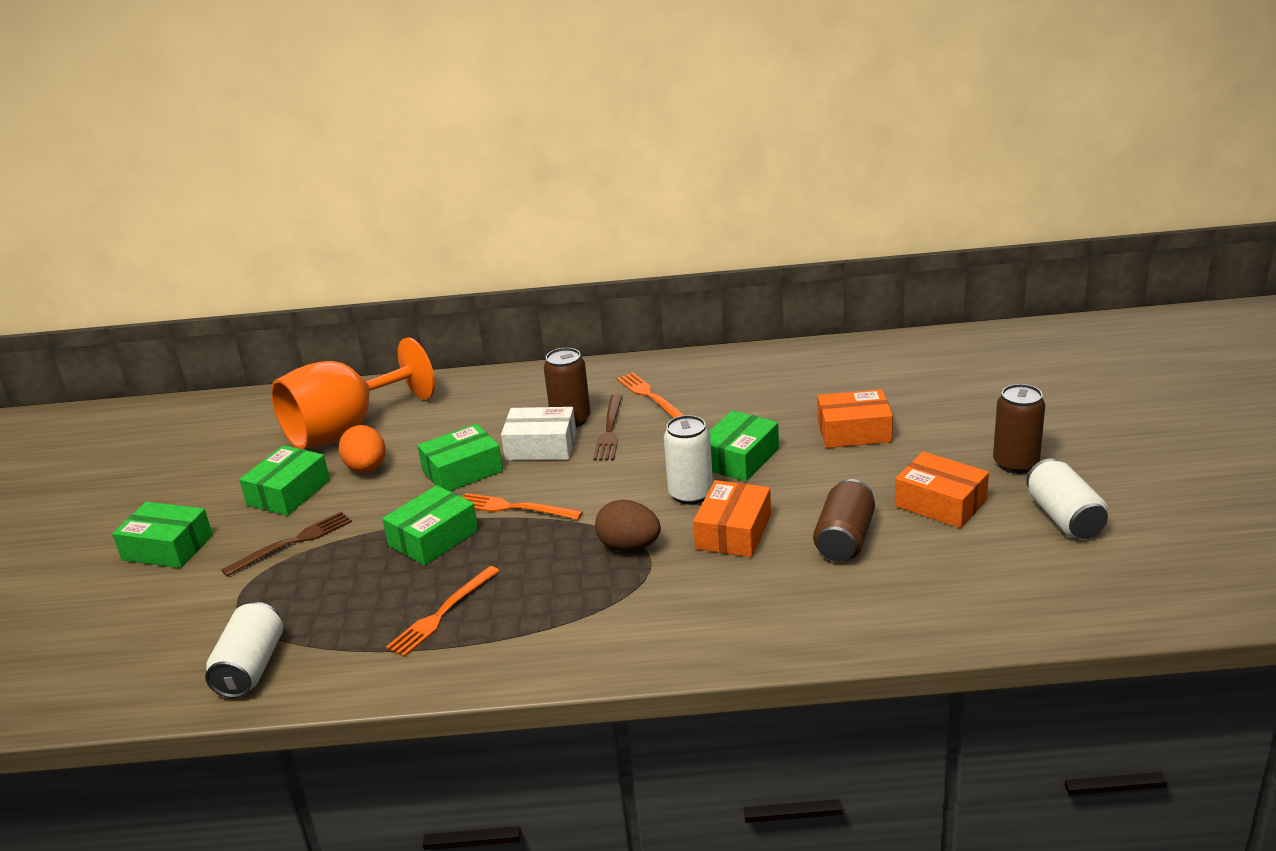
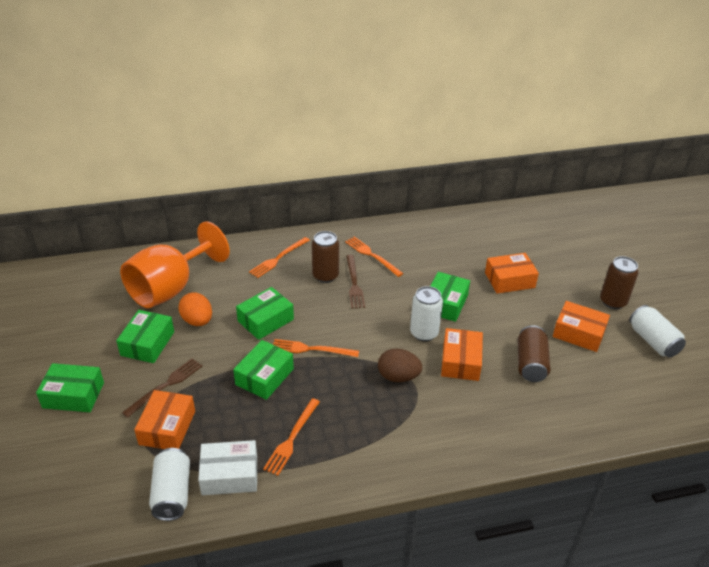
camera: 15 degrees left, 10 degrees up
(275, 591) = (167, 427): none -> orange box
(511, 397) = (278, 258): none -> orange fork
(541, 446) = (312, 298): white box -> white box (229, 475)

